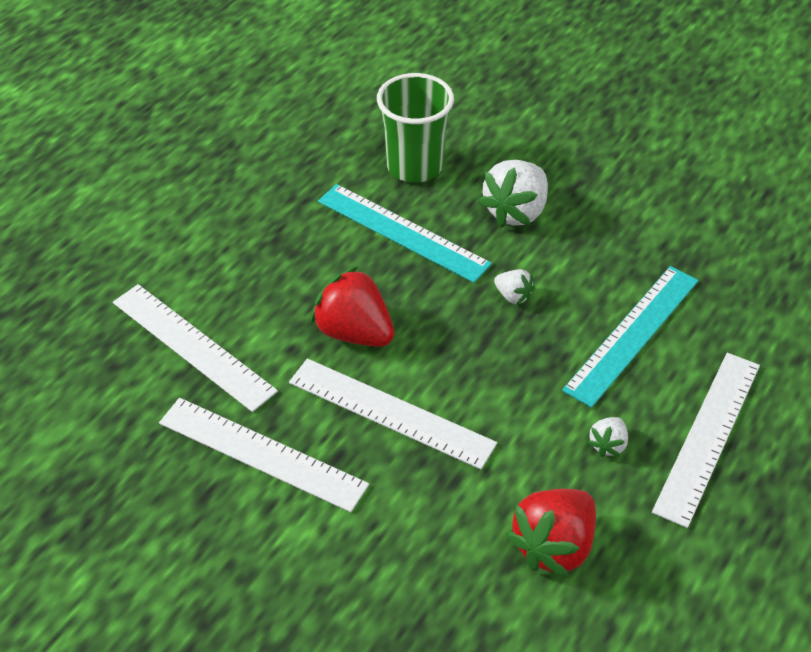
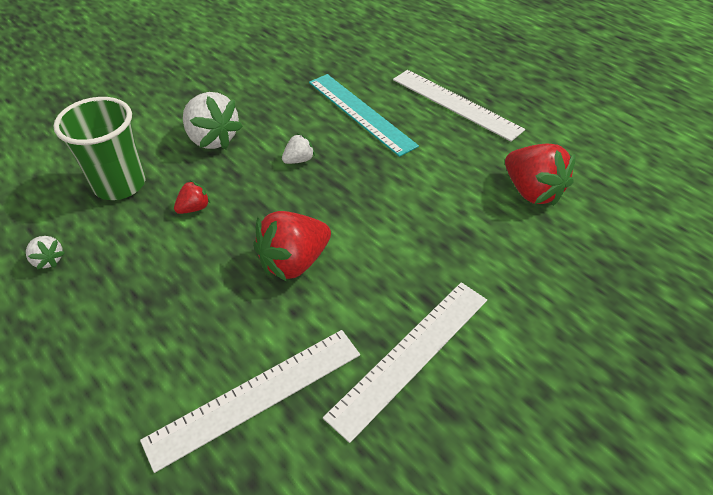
camera: 75 degrees left, 0 degrees up
(391, 412) = (390, 255): white ruler -> none
(402, 232) = (194, 208): turquoise ruler -> red strawberry
(608, 445) = (452, 147): white strawberry -> white strawberry (48, 260)

